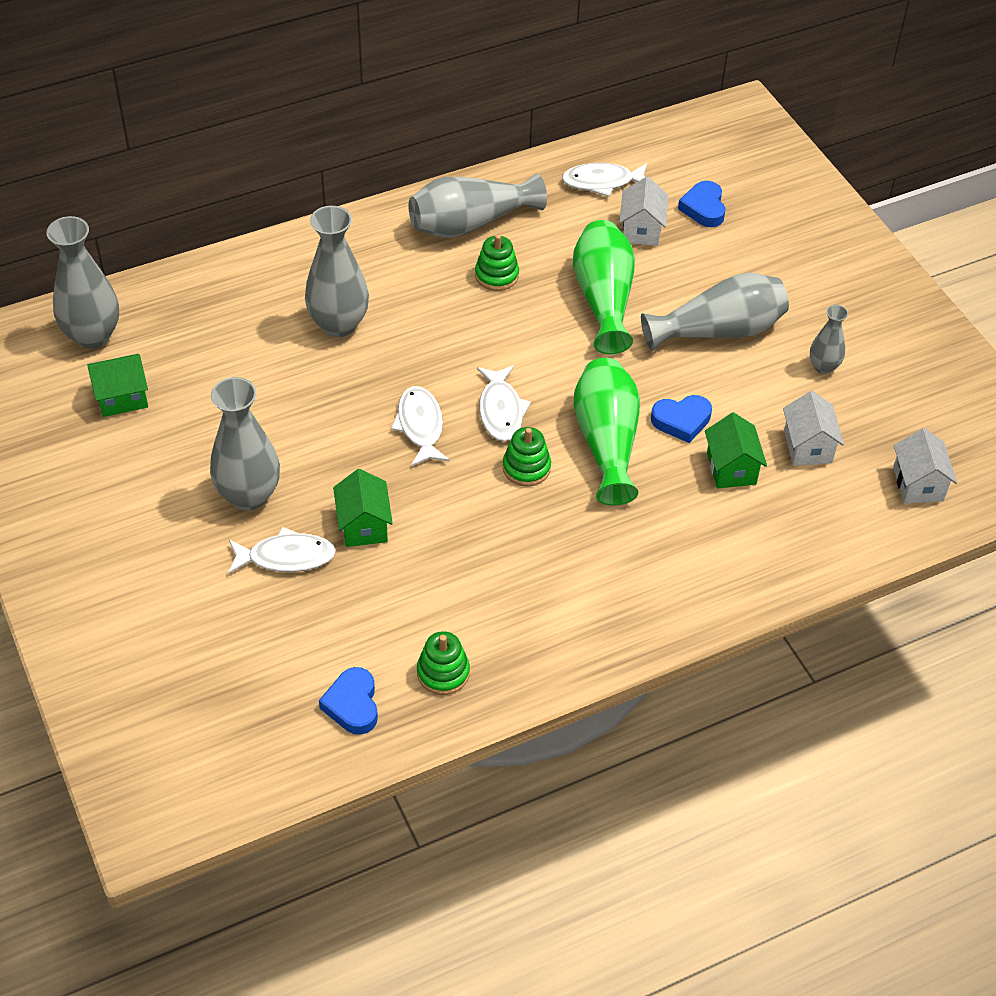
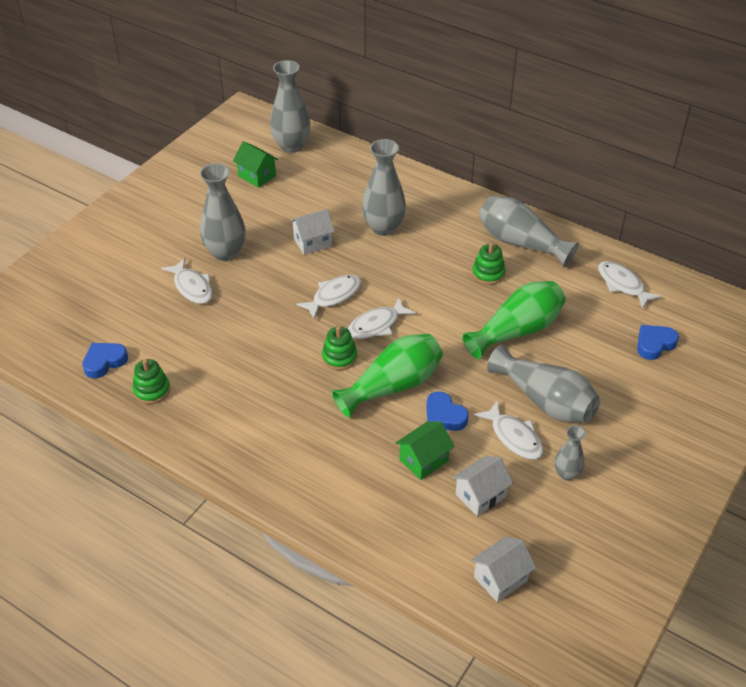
camera: 60 degrees right, 5 degrees down
(364, 525) = (238, 307): green house -> none
(641, 230) = (599, 322): white house -> white house (312, 242)
(750, 380) = (514, 437): none -> white fish

